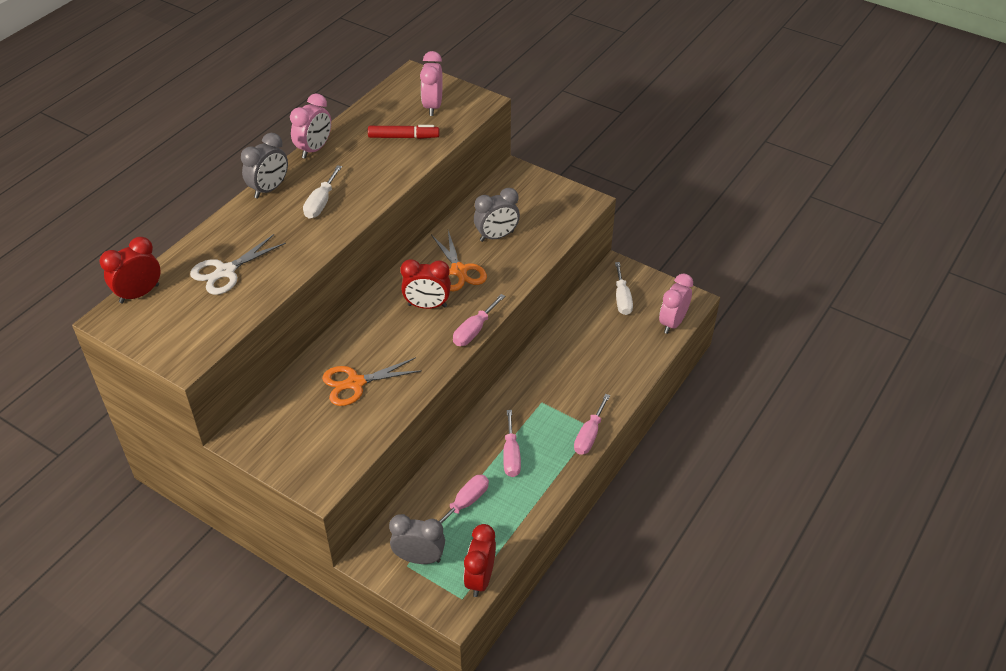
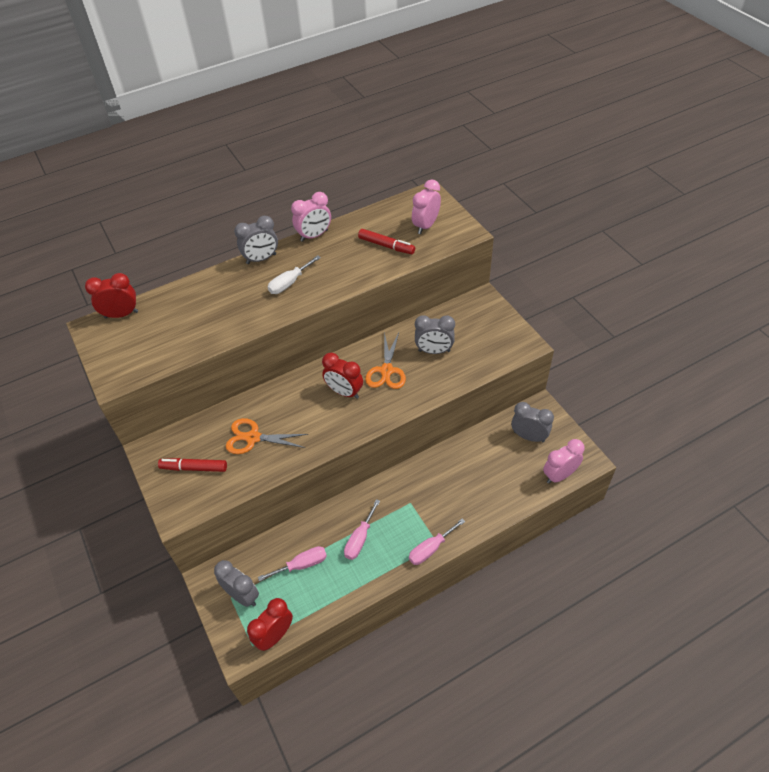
camera: 30 degrees right, 5 degrees up
(225, 271) = (188, 317): white scissors -> none
(308, 435) = (194, 468): none -> red marker
(474, 331) = (366, 428): pink screwdriver -> none
(622, 299) = (529, 436): white screwdriver -> grey clock

